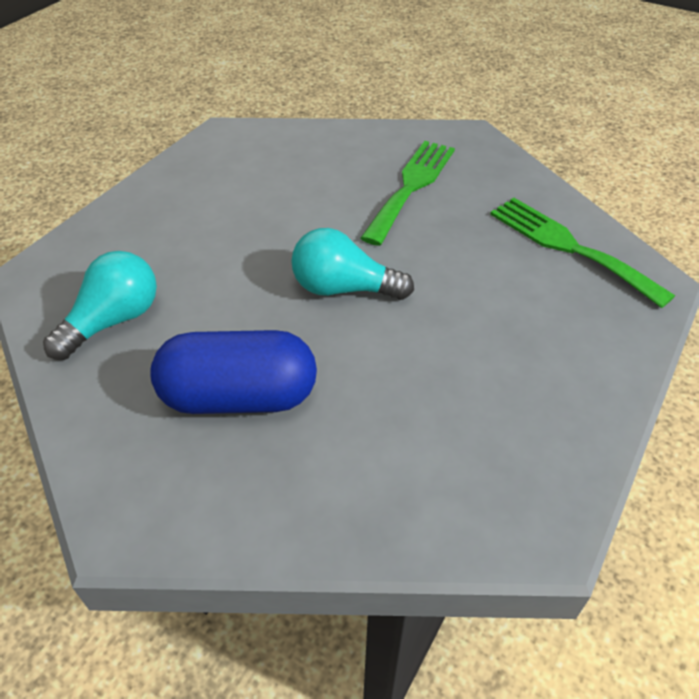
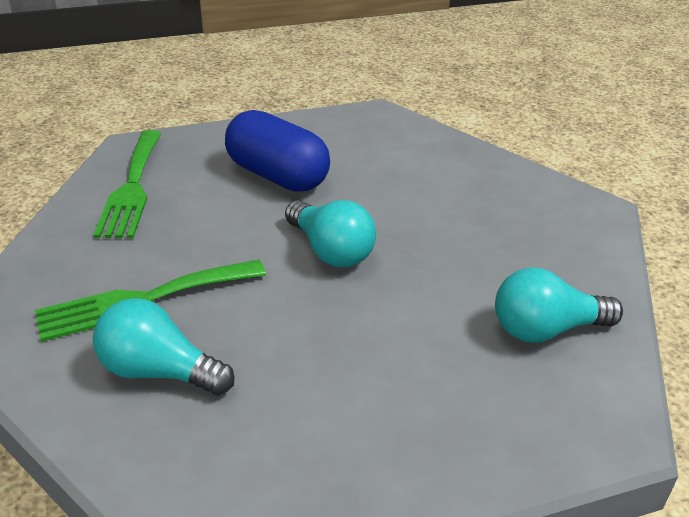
camera: 140 degrees left, 10 degrees down
(239, 396) = (480, 228): blue capsule -> blue capsule (277, 176)
(342, 164) = (159, 371): none -> turquoise light bulb

